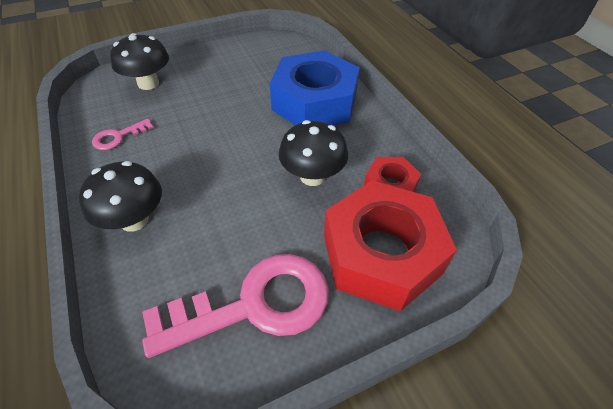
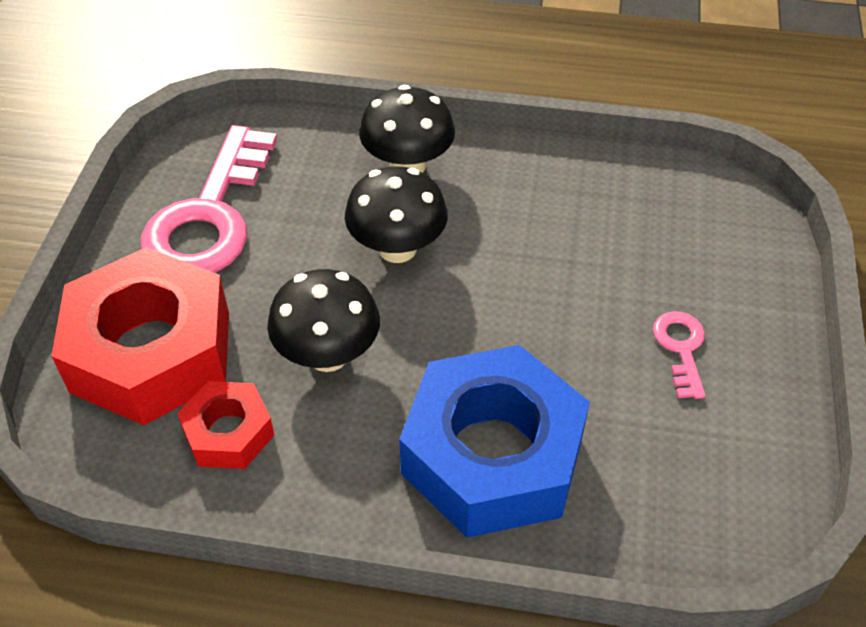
camera: 125 degrees right, 0 degrees up
(118, 137) = (579, 189): pink key -> pink key (681, 348)
(148, 83) = (704, 256): black mushroom -> black mushroom (397, 248)

